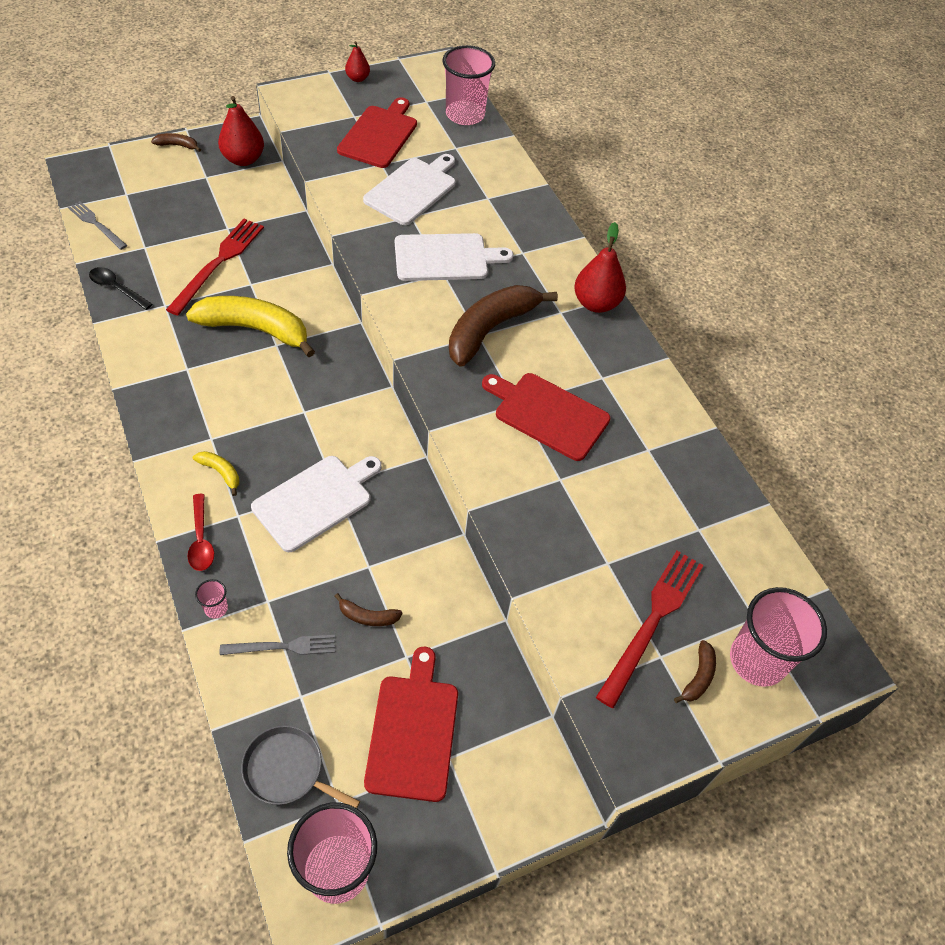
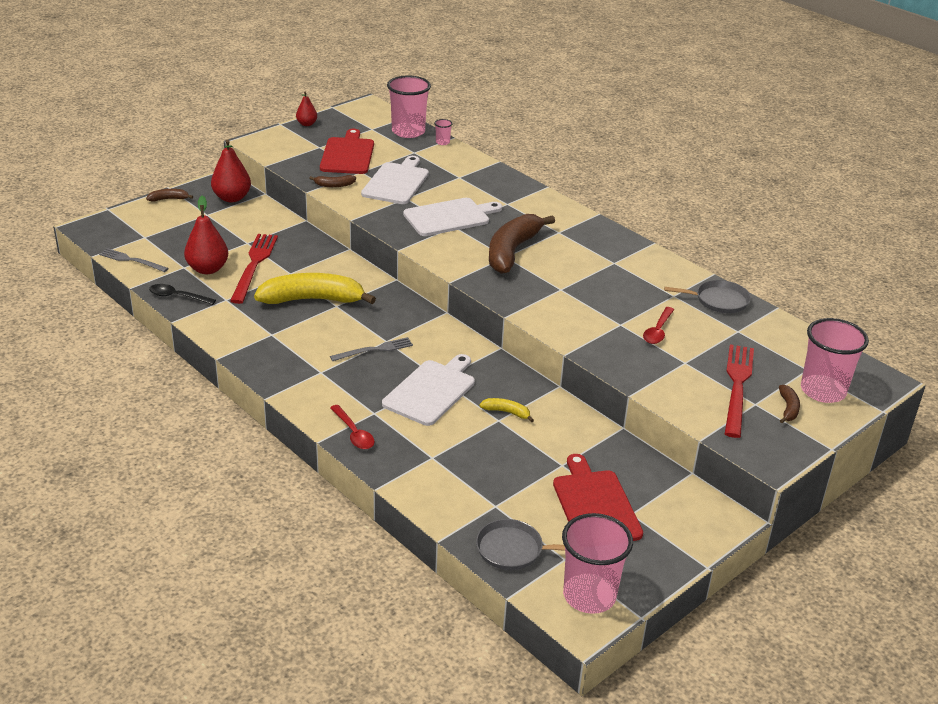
camera: 15 degrees left, 20 degrees down
(216, 608) = (393, 470): pink cup -> pink cup (442, 142)
(221, 472) = (343, 390): yellow banana -> yellow banana (507, 412)
(283, 647) = (462, 480): grey fork -> grey fork (375, 350)
(367, 616) = (517, 448): brown banana -> brown banana (334, 185)
(548, 414) = (587, 290): red cutting board -> none
(596, 303) = (582, 222): red pear -> red pear (208, 269)
(600, 502) = (658, 331): none -> red spoon
(700, 473) = (718, 300): none -> grey pan

